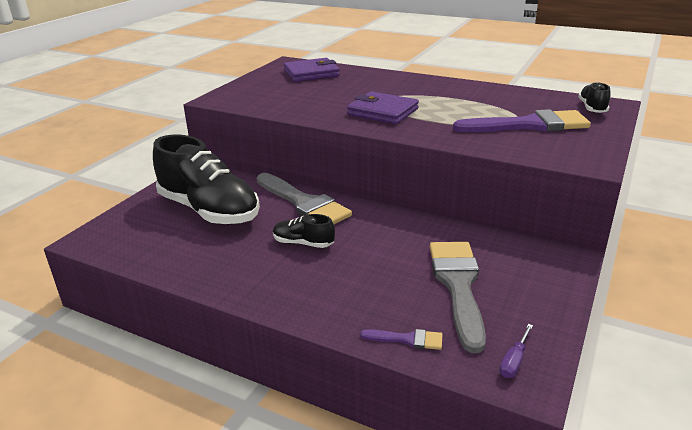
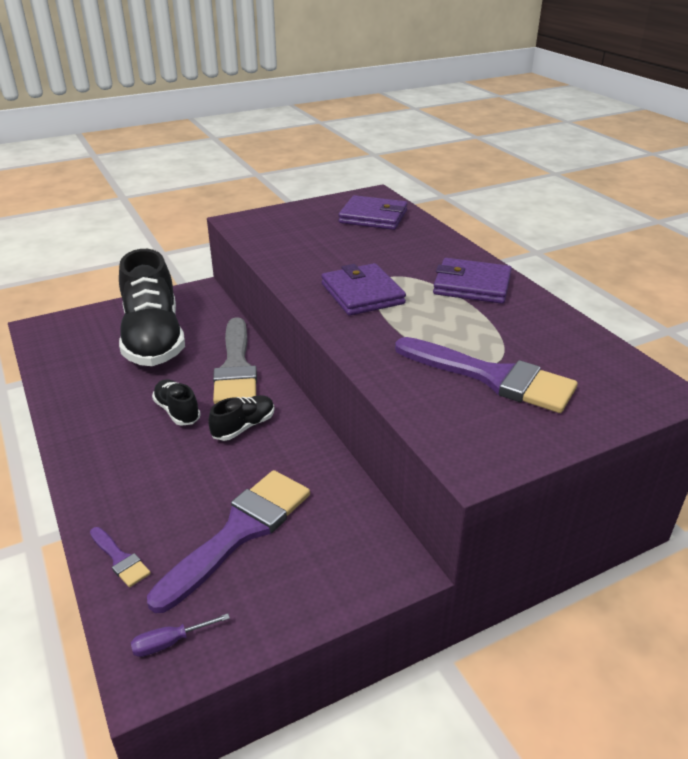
camera: 35 degrees right, 5 degrees up
(438, 89) = (472, 285): none -> purple wallet
(458, 285) = (239, 532): grey brush -> purple brush
(592, 108) = (622, 386): black shoe -> black shoe (244, 427)

